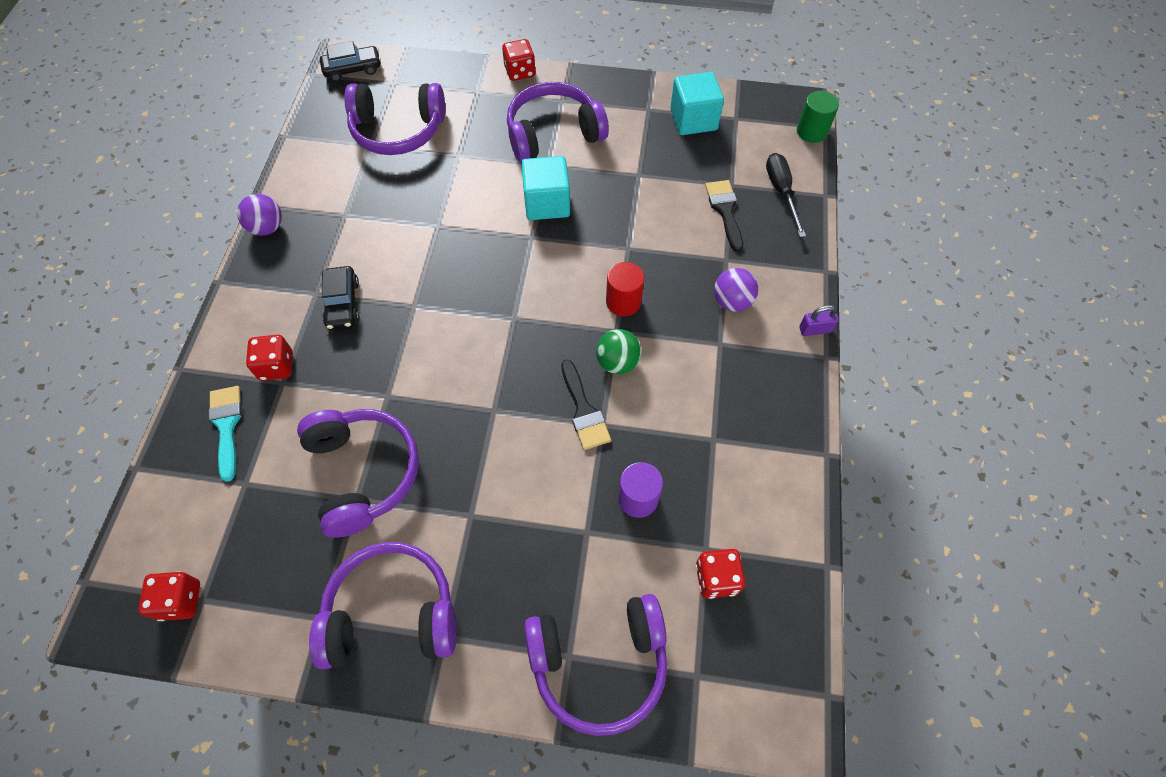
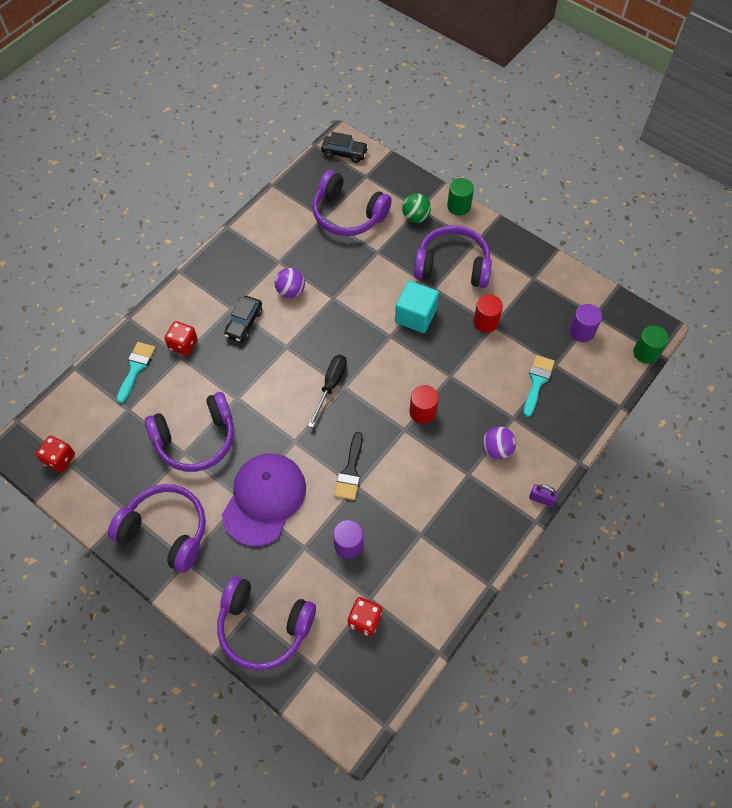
camera: 30 degrees right, 0 degrees up
(267, 228) = (227, 247): purple ball -> purple ball (290, 291)
(363, 473) = (196, 439): purple headphones -> purple headphones turned 60 degrees clockwise
(499, 500) = (264, 499): none -> purple cap
(520, 72) = (459, 206): red dice -> green cylinder
(617, 362) = (392, 451): green ball -> green ball (415, 217)
(628, 175) = (485, 322): none -> red cylinder
(693, 119) = (561, 301): turquoise cube -> none
(725, 210) = (537, 382): black brush -> turquoise brush
(734, 139) = (581, 331): none -> purple cylinder
(781, 192) = (588, 388): black screwdriver -> black screwdriver (331, 386)

